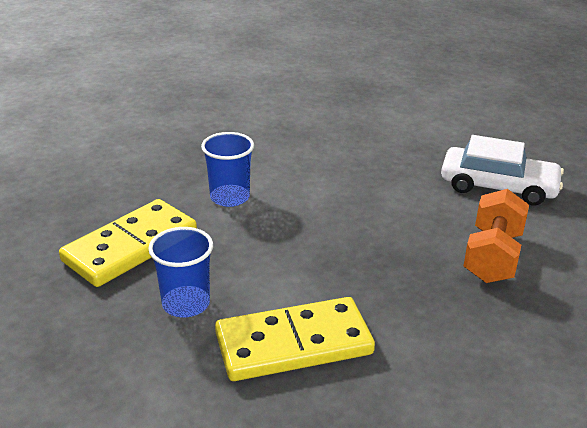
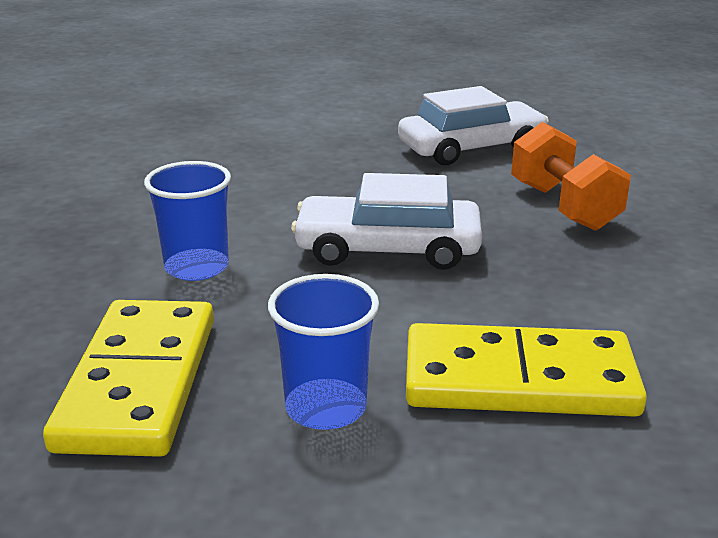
camera: 40 degrees left, 5 degrees down
(293, 343) = (519, 379): yellow domino -> yellow domino turned 60 degrees clockwise
(339, 233) = (387, 249): none -> white car

